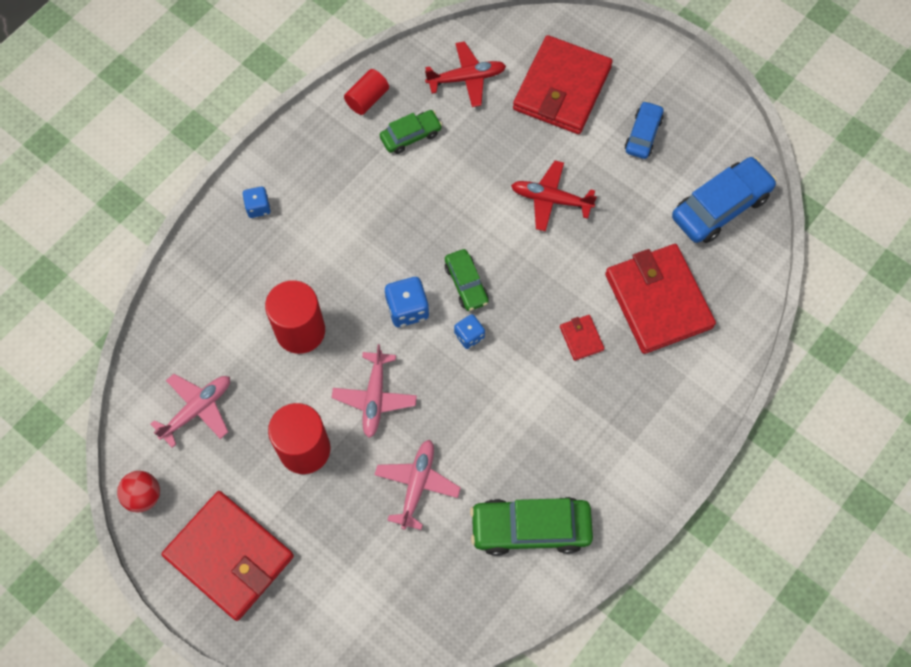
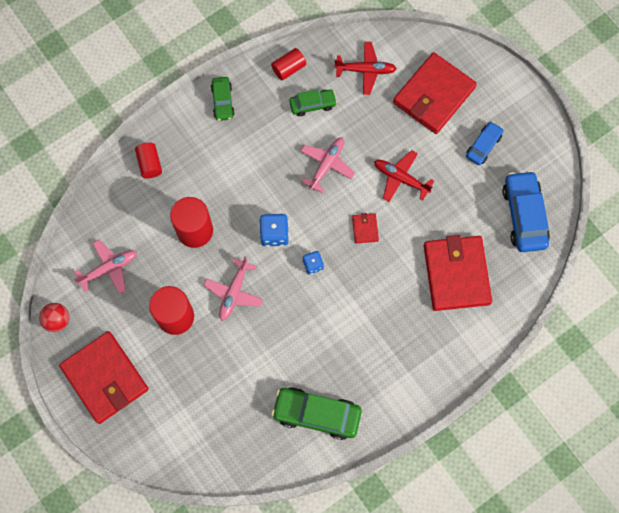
camera: 15 degrees right, 5 degrees up
(217, 260) = (150, 164): none -> red cylinder
(258, 207) = (189, 132): blue dice -> none
(417, 485) = (246, 362): pink plane -> pink plane (326, 165)
(466, 284) = (321, 226): green car -> green car (222, 101)
(581, 338) = (392, 287): red wallet -> red wallet (365, 229)
(720, 207) = (524, 215): blue car -> blue car turned 75 degrees counterclockwise

